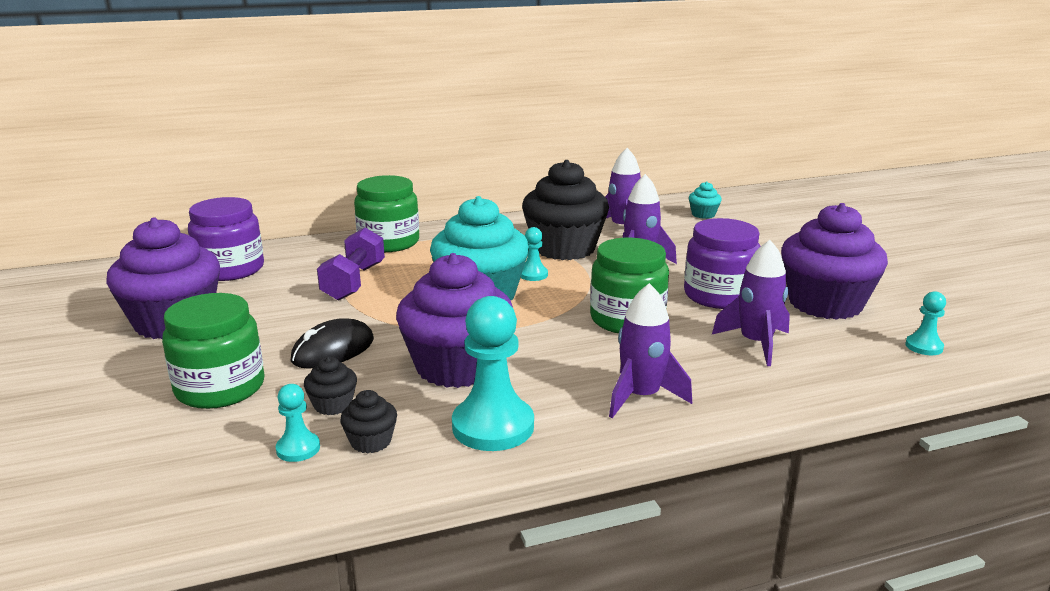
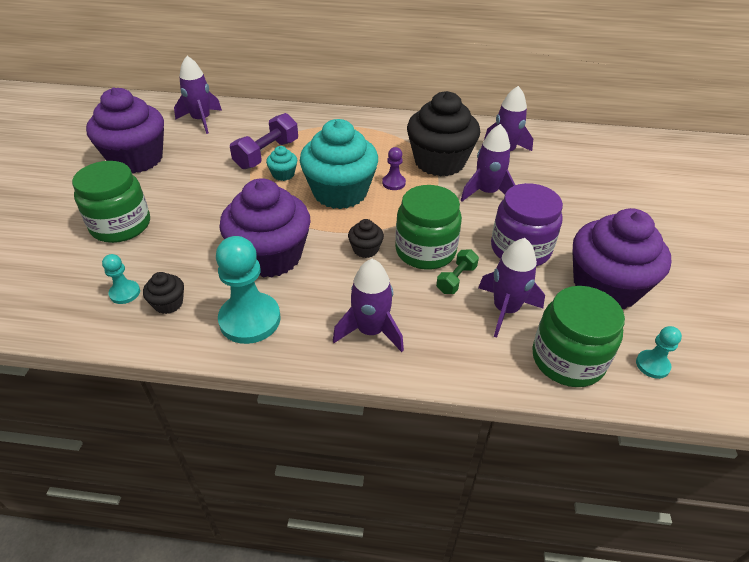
camera: 25 degrees right, 20 degrees up
(230, 269) = (201, 120): purple jar -> purple rocket
(333, 350) = (207, 214): black mouse -> none
(333, 405) = (171, 263): black cupcake -> black cupcake (365, 249)
(389, 242) = (319, 121): green jar -> green jar (567, 359)
(533, 275) = (393, 183): turquoise pawn -> purple pawn
(683, 333) = (456, 279): none -> green dumbbell
(703, 214) = (587, 154): turquoise cupcake -> turquoise cupcake (283, 174)

